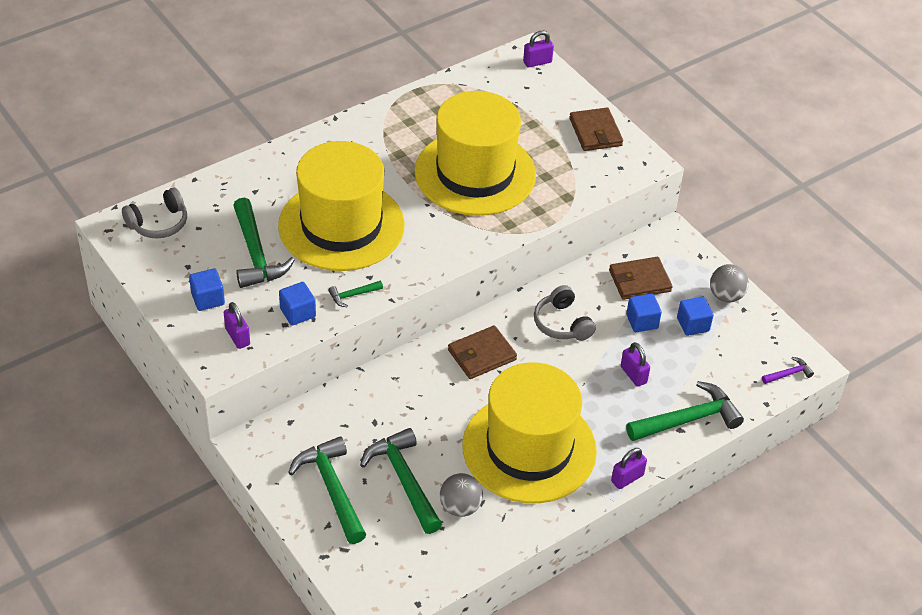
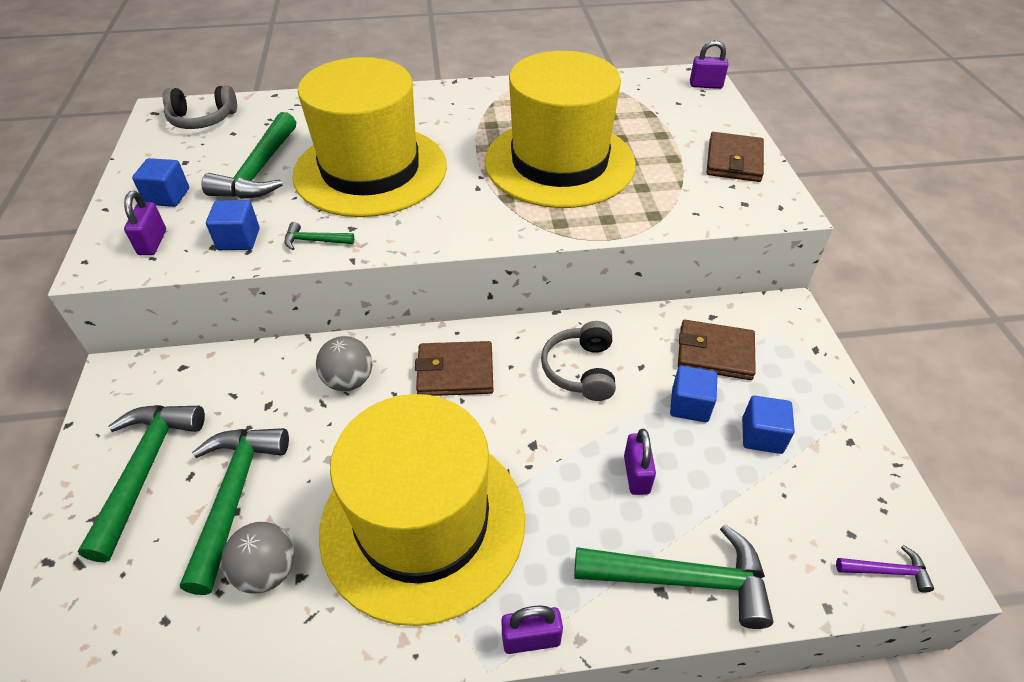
camera: 30 degrees right, 0 degrees up
(726, 296) = (830, 413): grey ball -> grey ball (349, 380)

